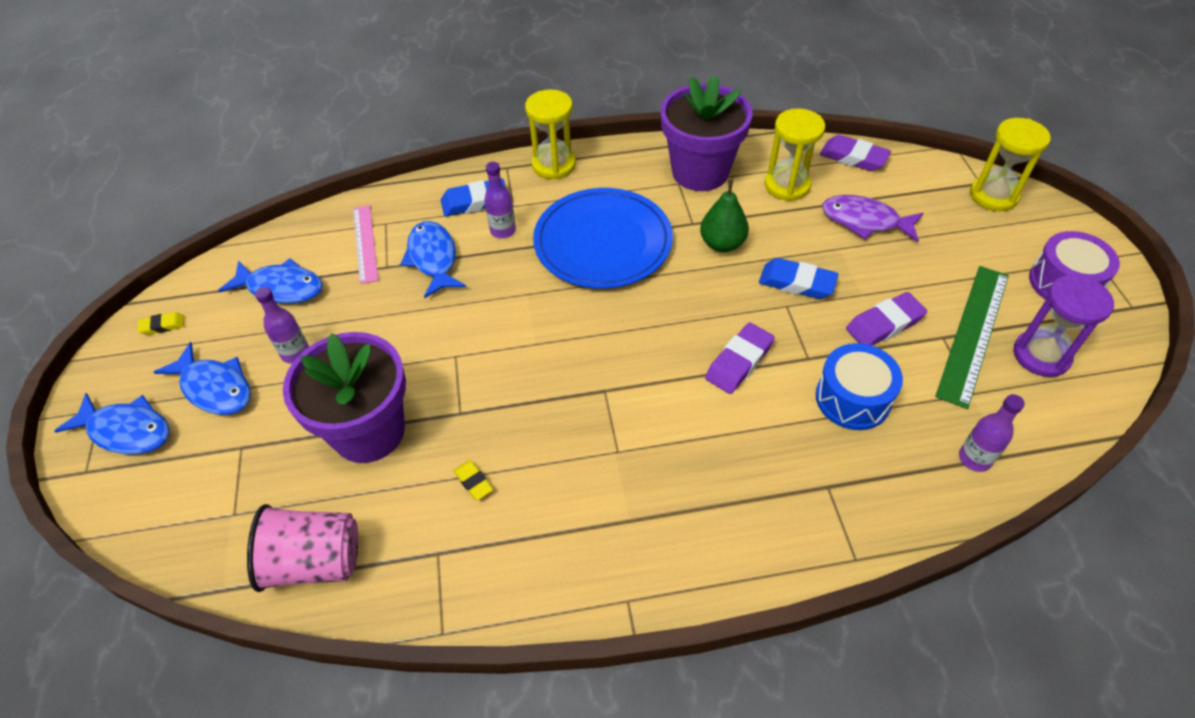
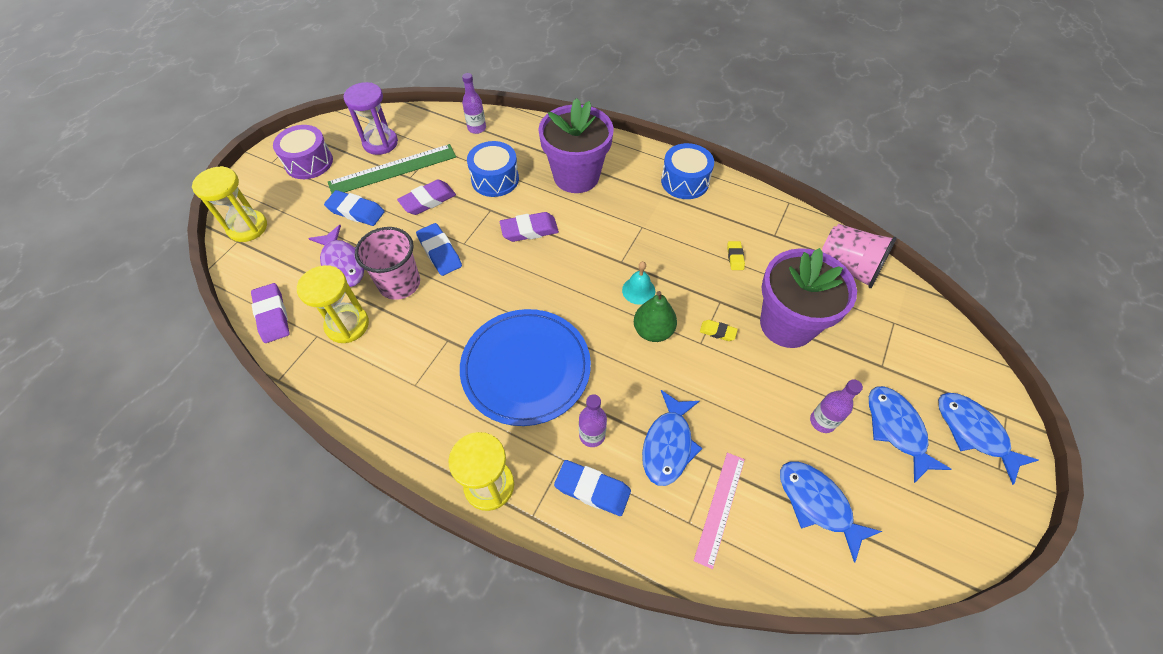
camera: 145 degrees left, 5 degrees up
(162, 326) = (941, 531): yellow eraser -> yellow eraser (717, 332)
(559, 370) = (638, 290): none -> turquoise bell
(617, 565) = (685, 181): none -> blue drum
(700, 172) = (387, 384): purple flower pot -> purple flower pot (576, 176)
(722, 244) = (449, 309): green pear -> green pear (653, 331)
(792, 236) = (399, 284): none -> pink cup
(884, 324) = (428, 200): purple eraser -> purple eraser turned 45 degrees counterclockwise
(932, 268) = (356, 211): none -> blue eraser

